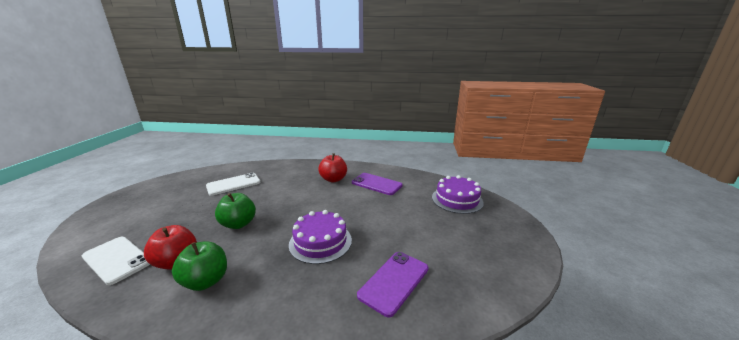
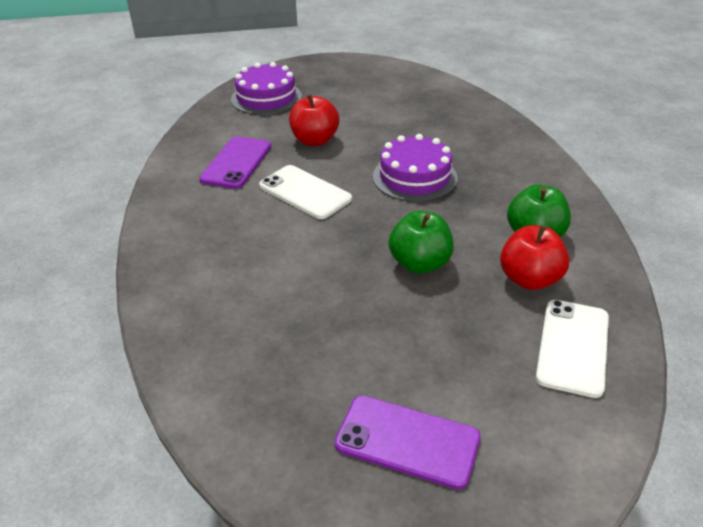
camera: 105 degrees left, 15 degrees up
(233, 184) = (290, 343): white phone -> white phone (305, 192)
(333, 179) = (229, 211): red apple -> red apple (315, 140)
(394, 281) = (445, 122): purple phone -> purple phone (407, 441)

